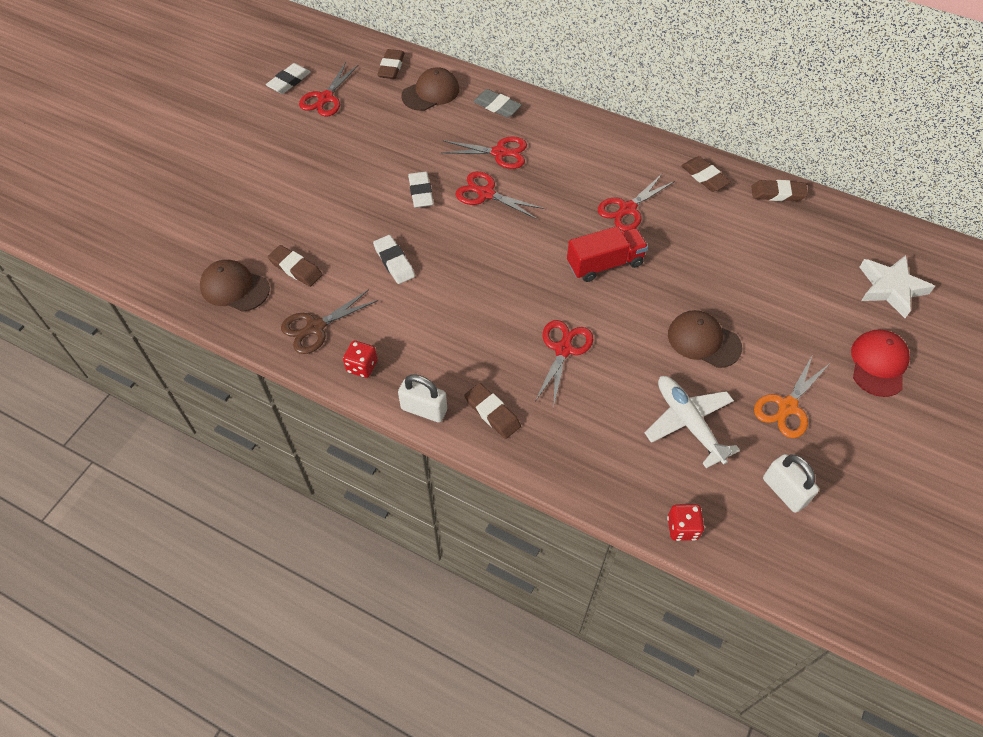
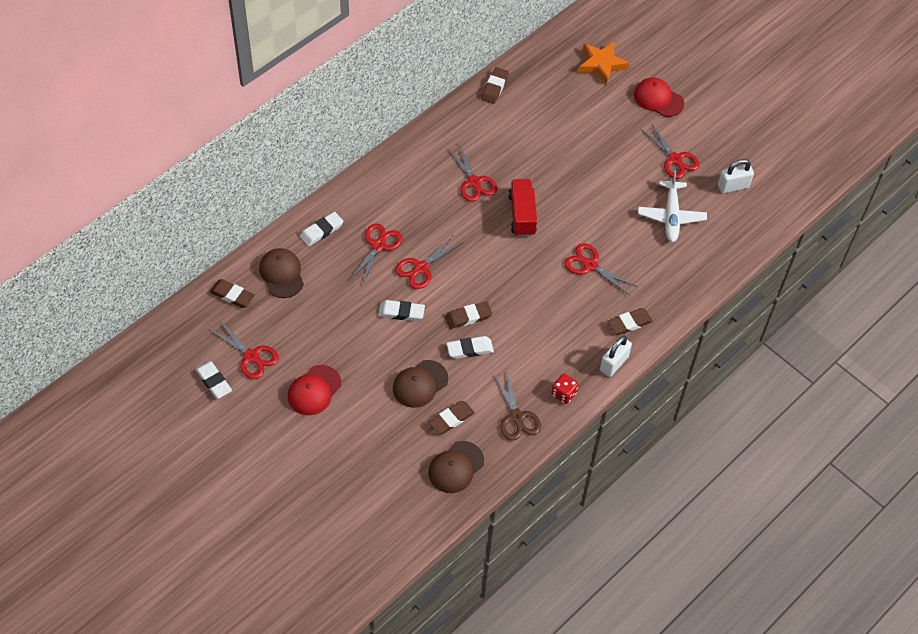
camera: 75 degrees left, 0 degrees up
(300, 151) = (314, 390): none -> red cap
(497, 106) = (321, 231): grey eraser -> white eraser
(682, 528) = (743, 247): red dice -> none
(688, 423) = (671, 216): white plane -> white plane turned 75 degrees counterclockwise
(703, 341) = (609, 183): brown cap -> brown cap (420, 384)
(704, 177) = (460, 123): brown eraser -> brown eraser (468, 317)
(787, 406) = (675, 159): orange scissors -> red scissors
(890, 288) = (601, 64): white star -> orange star

